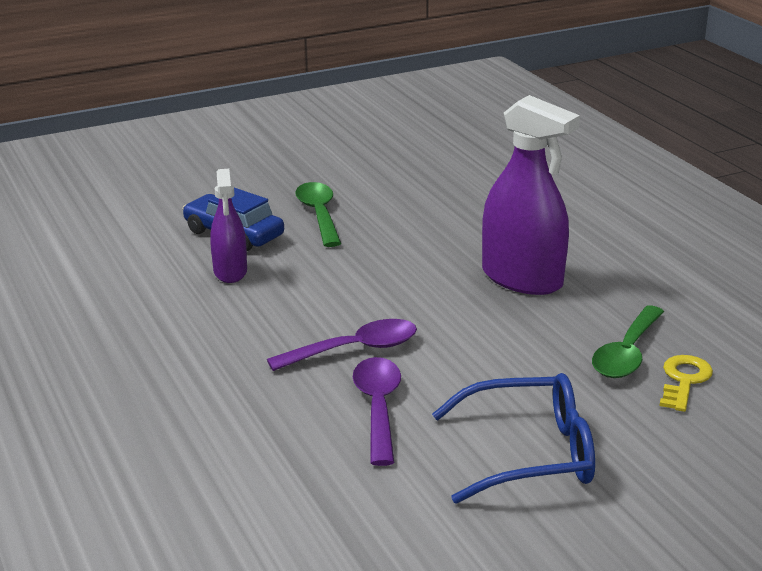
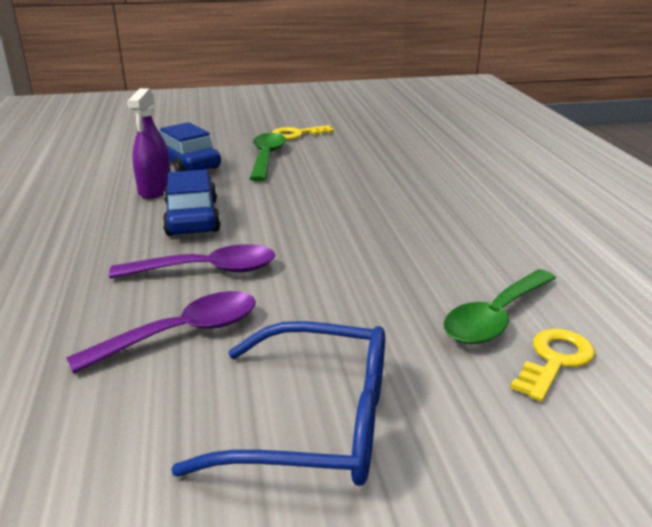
camera: 15 degrees right, 0 degrees up
(296, 298) = (192, 217): none -> blue car
(331, 178) = (297, 134): none -> yellow key
(378, 408) = (182, 333): purple spoon -> purple spoon turned 45 degrees clockwise
(522, 279) = (417, 228): purple spray bottle -> none

